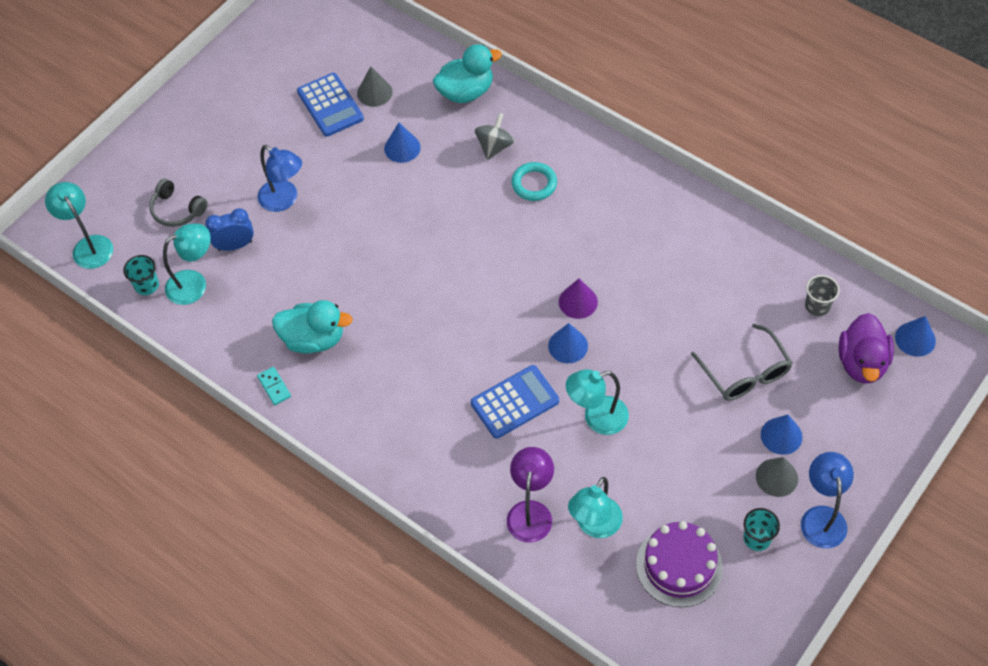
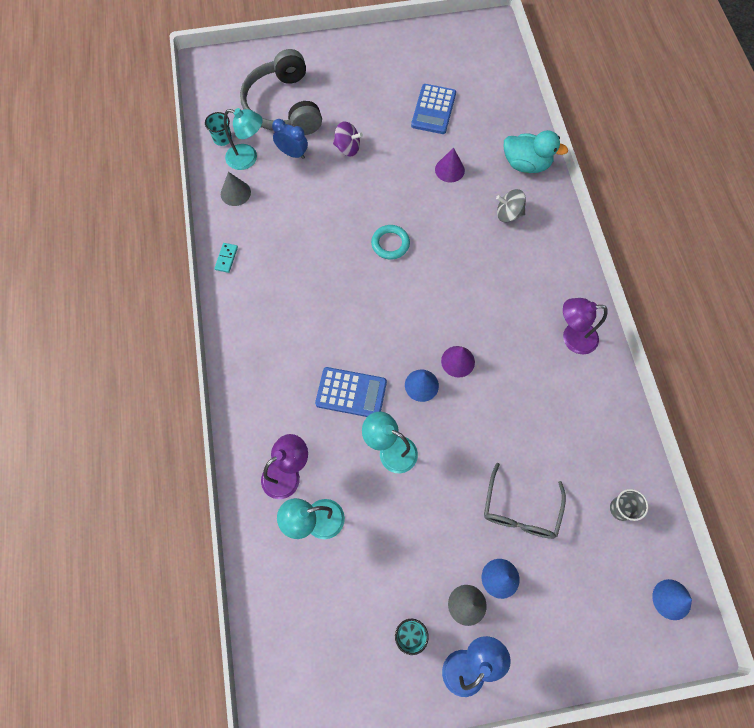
camera: 40 degrees right, 10 degrees up
(89, 245) = (217, 91): turquoise lamp -> none
(177, 210) = (283, 107): grey headphones -> grey headphones, size x2.06
(284, 200) = (347, 148): blue lamp -> purple spinning top
(313, 339) = (277, 248): turquoise duck -> none
(374, 92) = (468, 121): grey cone -> grey cone (235, 193)
(402, 148) = (449, 170): blue cone -> purple cone
(494, 146) = (508, 214): grey spinning top -> grey spinning top turned 150 degrees counterclockwise
(534, 184) = (509, 259): turquoise ring -> turquoise ring (390, 244)
(651, 207) = (572, 338): none -> purple lamp
(679, 566) = (340, 602): purple cake -> none
(862, 363) = (612, 580): purple duck -> none

